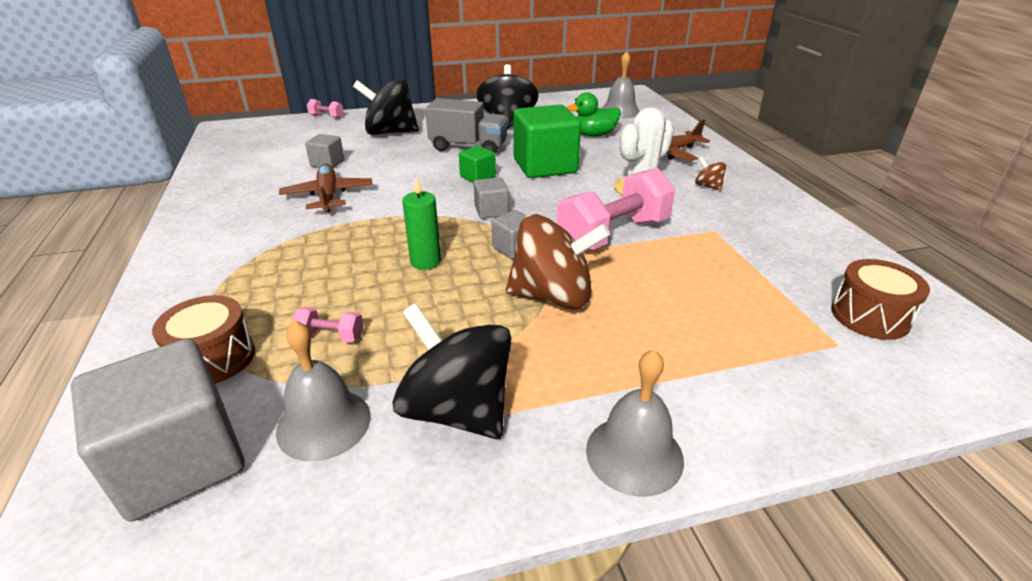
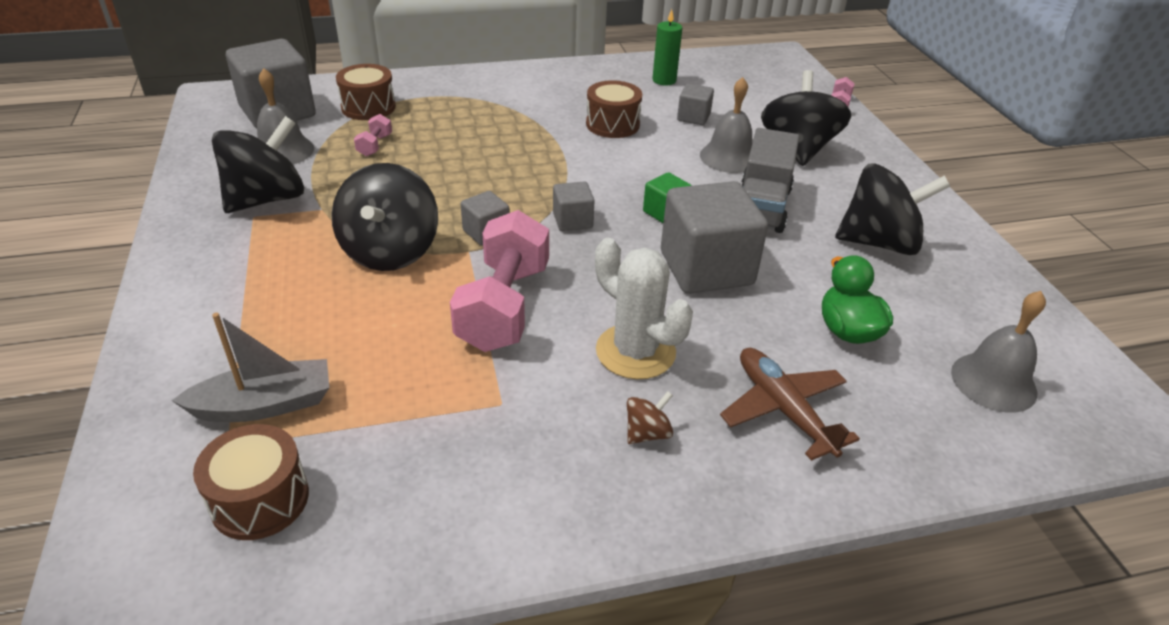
camera: 90 degrees right, 5 degrees up
(328, 196) = (612, 124): brown plane -> brown drum
(425, 262) = (472, 182): green candle -> green candle (664, 80)
(545, 166) = (706, 268): green cube -> grey cube
(553, 296) = (390, 251): brown spinning top -> black spinning top
(613, 235) = (504, 307): pink dumbbell -> pink dumbbell turned 45 degrees clockwise
(634, 454) = (177, 274): grey bell -> grey bell (729, 157)
(785, 334) = (265, 405): none -> grey boat

